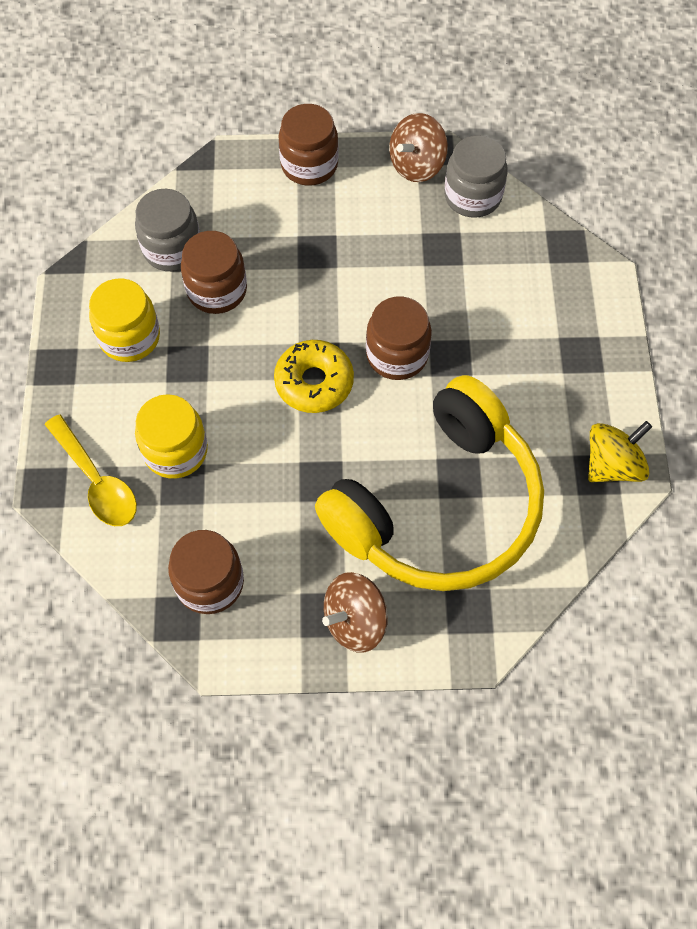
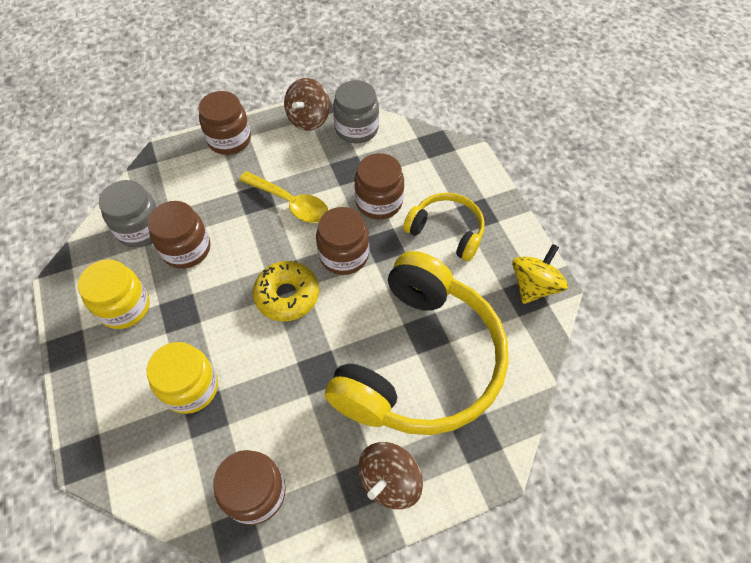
camera: 20 degrees left, 5 degrees down
(97, 481) = (129, 436): yellow spoon -> yellow spoon (290, 203)
(464, 301) = (379, 202): none -> brown jar
(533, 364) = (446, 231): none -> yellow headphones

